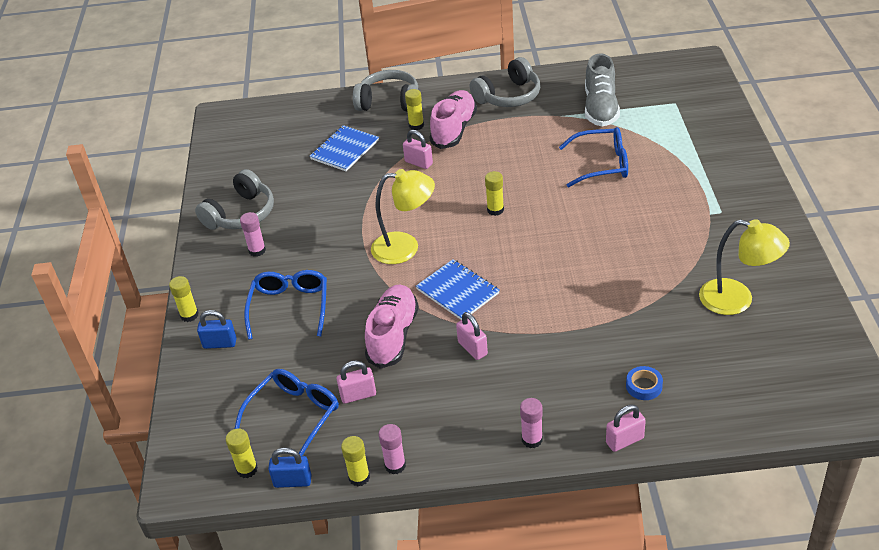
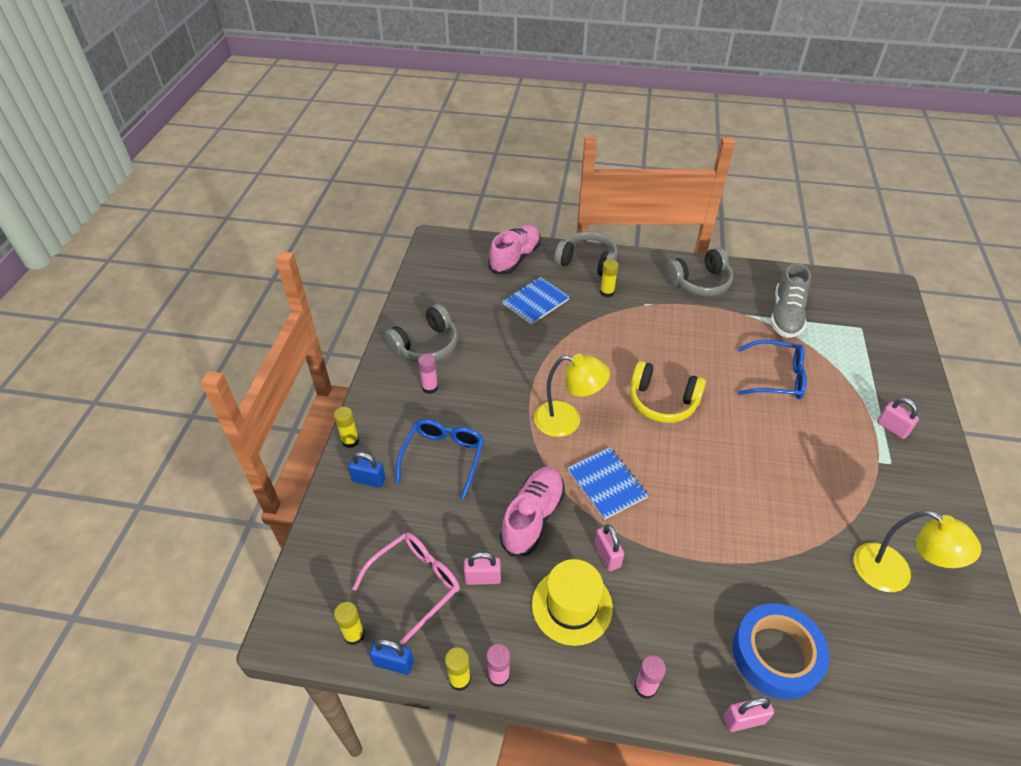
camera: 10 degrees right, 5 degrees up
(294, 415) = (415, 584): blue glasses -> pink glasses
(418, 163) = (600, 332): pink padlock -> pink padlock (892, 428)
(449, 396) = (572, 606): none -> yellow hat
(454, 129) = (641, 305): pink shoe -> pink shoe (515, 258)
(495, 210) = (662, 401): yellow glue stick -> yellow headphones
(644, 386) = (776, 655): blue tape -> blue tape, size x2.26

